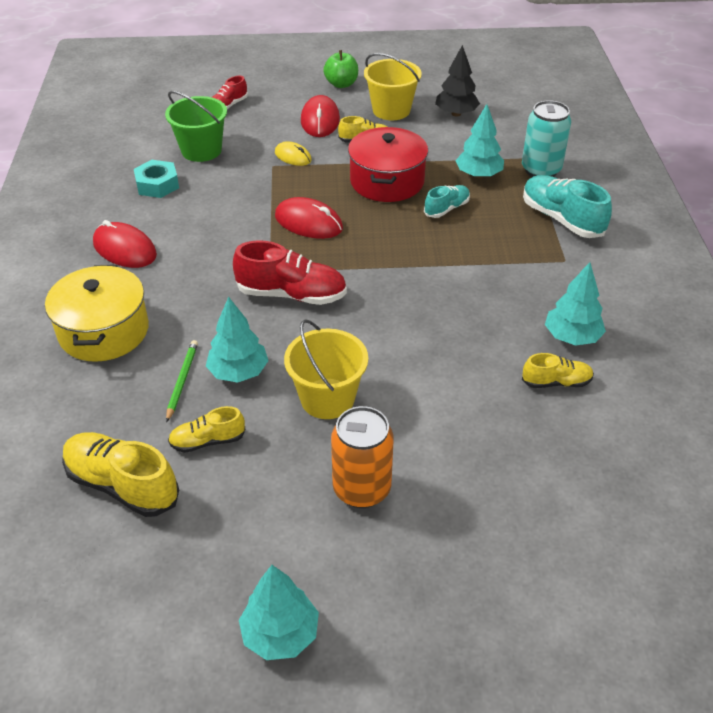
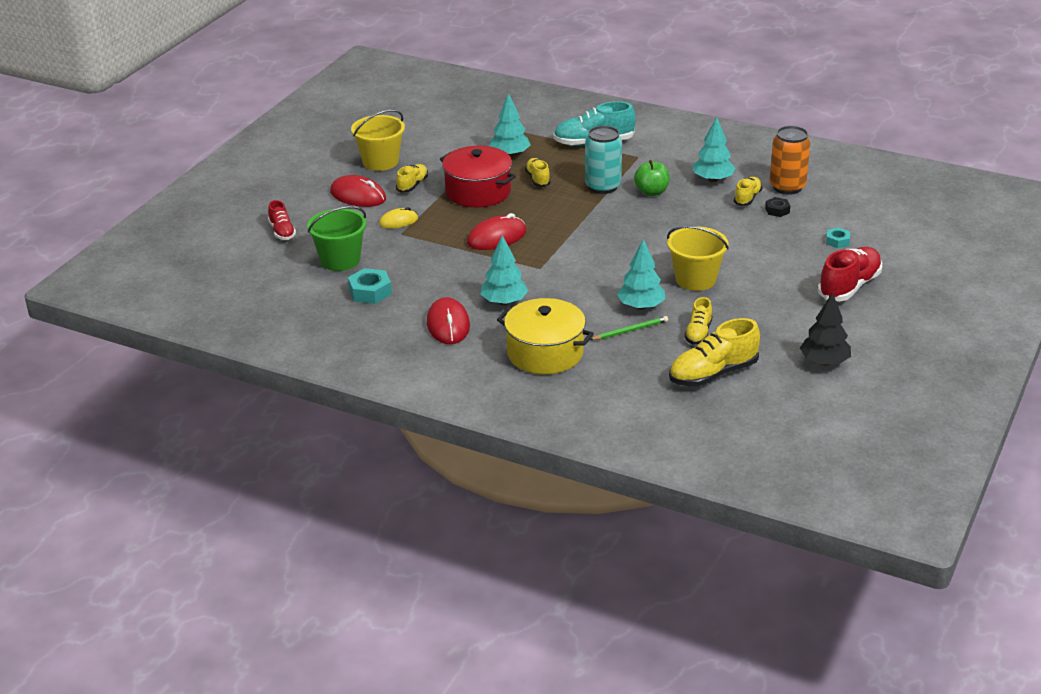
camera: 60 degrees left, 10 degrees down
(125, 249) = (448, 325): red mouse -> red mouse turned 75 degrees counterclockwise
(182, 381) = (630, 331): green pencil -> green pencil turned 120 degrees clockwise
(280, 634) = (869, 342): turquoise tree -> turquoise tree (504, 302)
(292, 294) = (576, 266): red shoe -> red shoe (849, 286)
(341, 84) = (312, 171): green apple -> green apple (651, 192)
(362, 489) = (783, 288): orange can -> orange can (787, 187)
(447, 209) = (538, 179): turquoise shoe -> yellow shoe
(456, 113) = (418, 137): black tree -> black tree (824, 362)
(524, 510) = (837, 241): none -> turquoise nut
(541, 170) = (529, 130): turquoise can -> turquoise can (603, 186)
(551, 420) = (777, 210): none -> black nut

